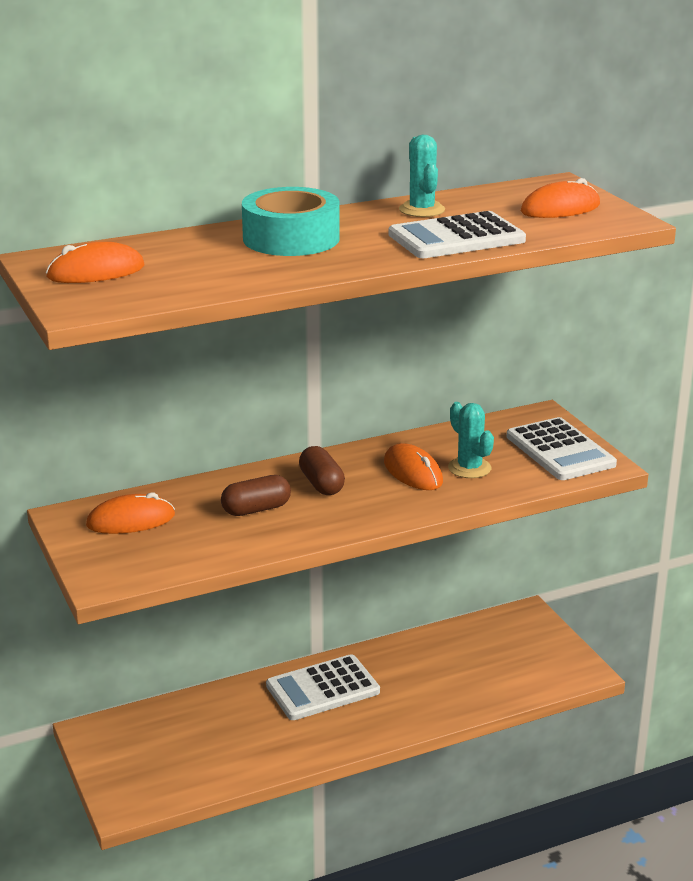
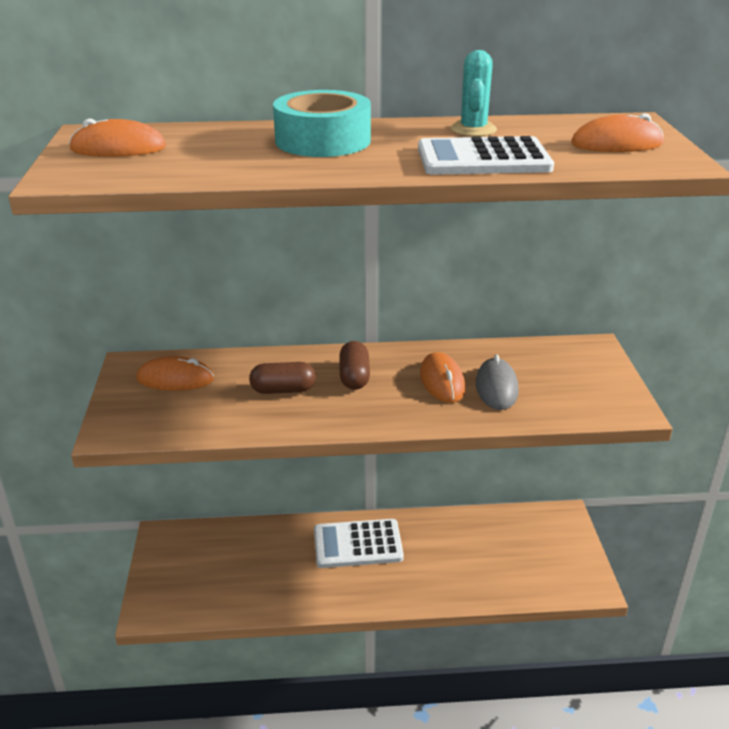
camera: 20 degrees right, 5 degrees up
(469, 468) = (496, 387): turquoise cactus -> grey mouse
(560, 451) = (593, 386): white calculator -> none

